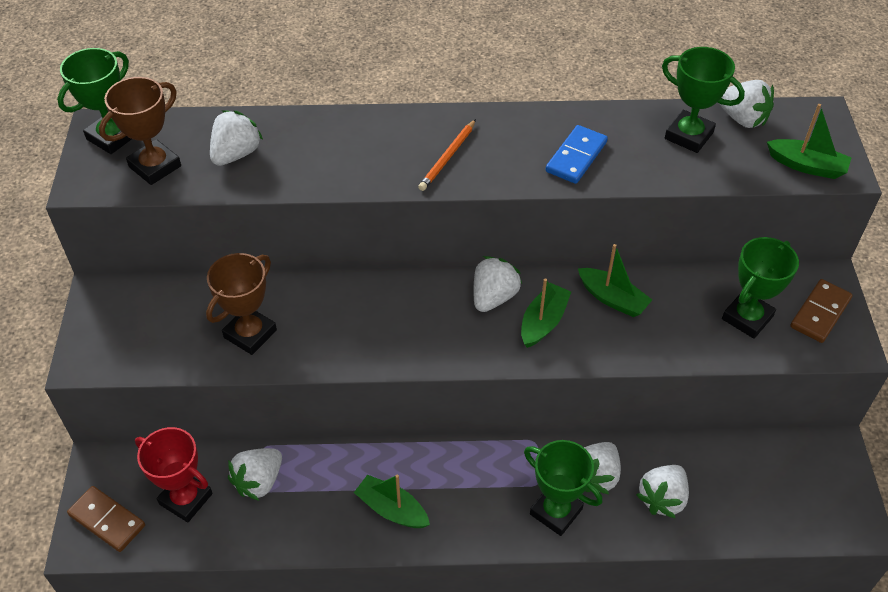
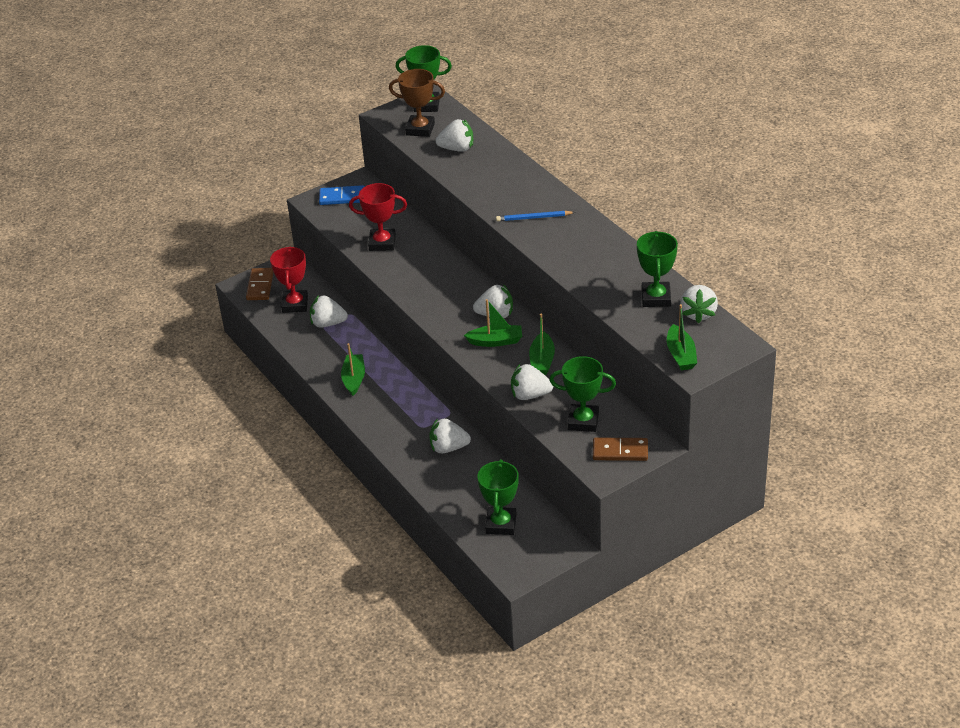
camera: 60 degrees right, 10 degrees down
(250, 334) = (382, 243): brown trophy -> red trophy
(448, 157) = (533, 218): orange pencil -> blue pencil
(556, 511) = (409, 442): green trophy -> green trophy (501, 524)
(576, 157) = (586, 263): blue domino -> blue domino (342, 197)
(662, 498) = (457, 482): white strawberry -> white strawberry (530, 395)

